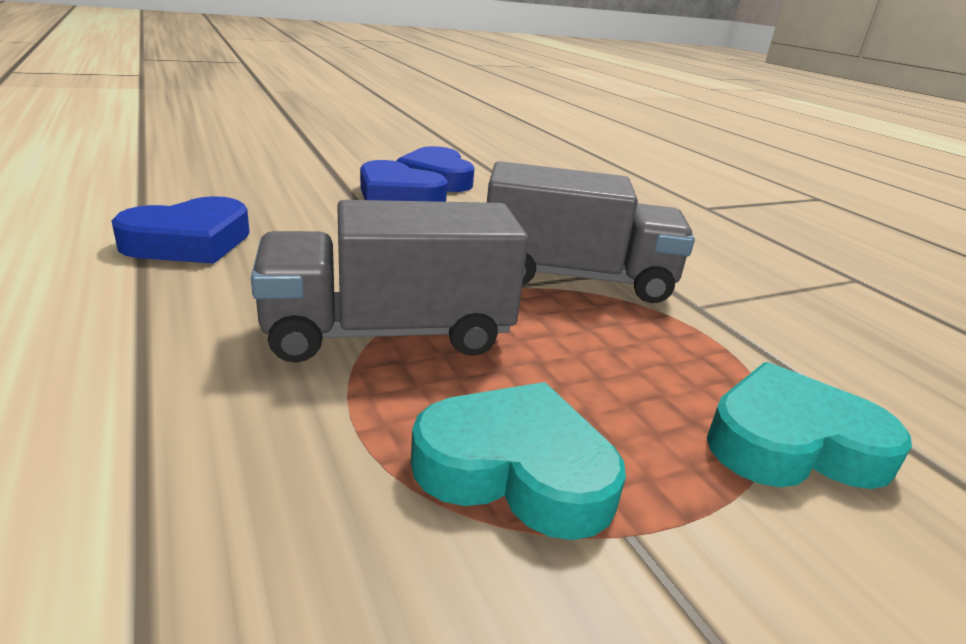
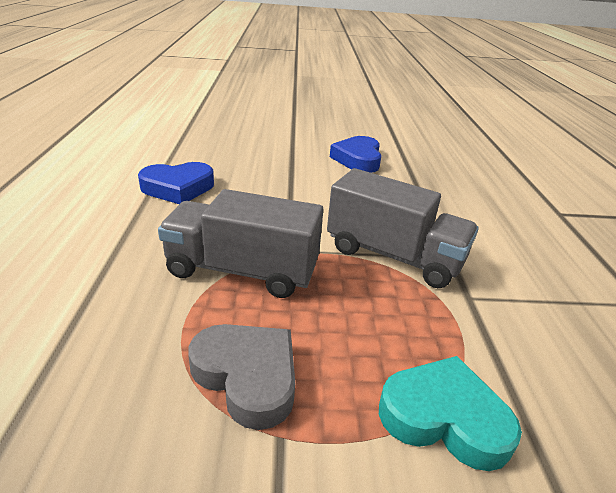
camera: 25 degrees right, 5 degrees up
(398, 195) = (321, 170): blue heart -> none
(516, 469) = (247, 376): turquoise heart -> grey heart

